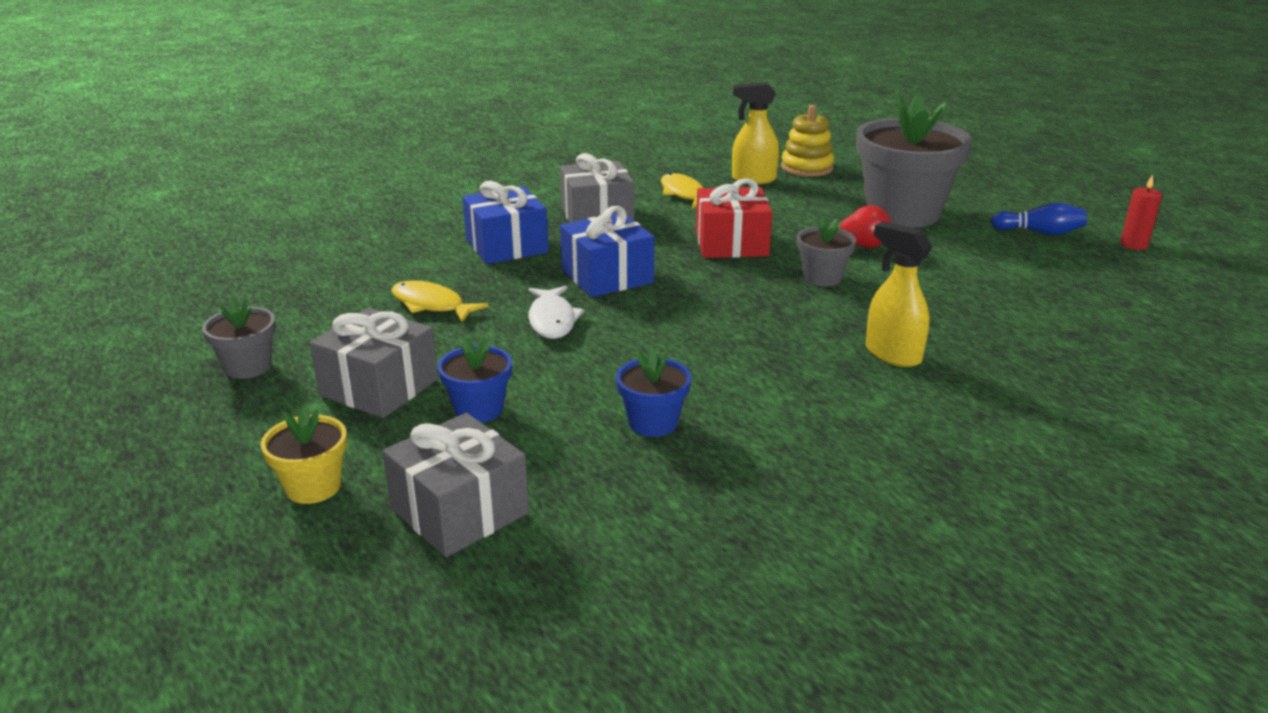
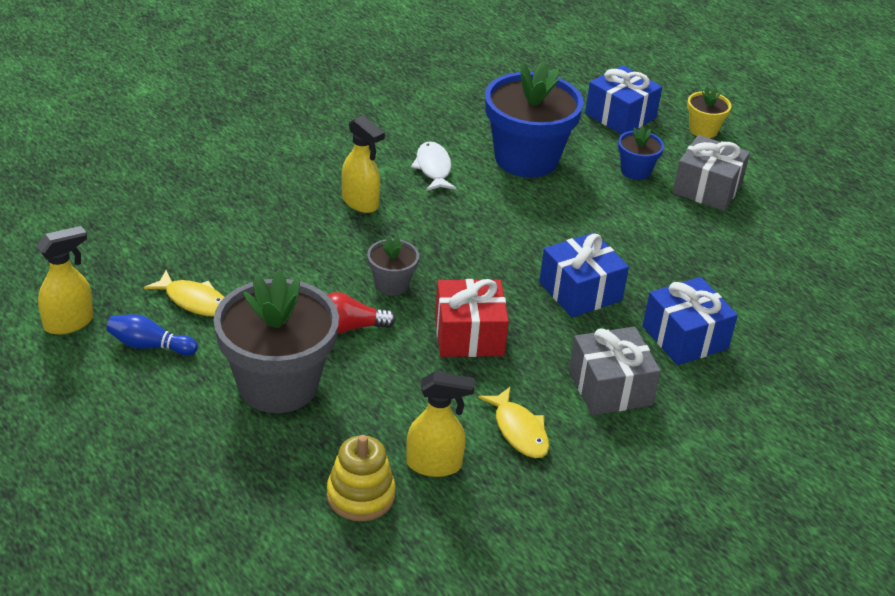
camera: 175 degrees right, 10 degrees up
(248, 367) = (805, 207): grey flower pot -> none
(431, 305) = (713, 262): yellow fish -> yellow fish (194, 301)
(459, 511) = (620, 116): grey gift -> blue gift
(552, 320) = (612, 242): white fish -> white fish (433, 168)
(653, 423) = (526, 159): blue flower pot -> blue flower pot, size x2.13
(1133, 245) = (69, 323): red candle -> yellow spray bottle

